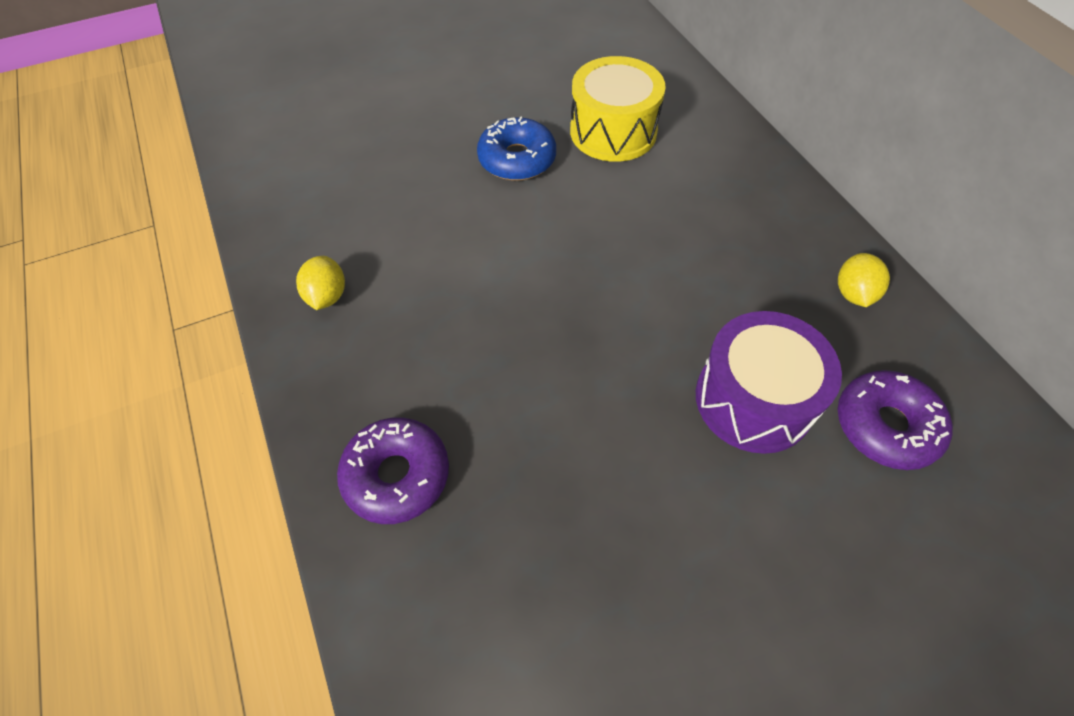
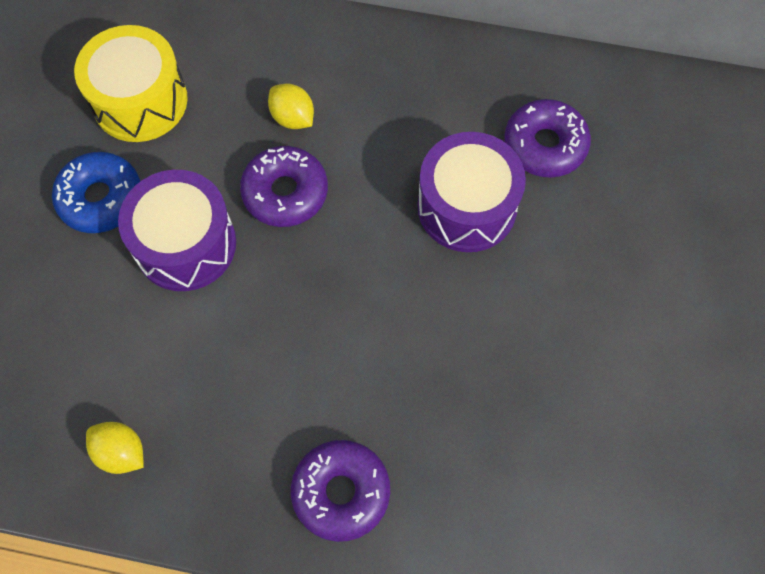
camera: 55 degrees left, 10 degrees up
(527, 227) = (185, 244): none -> purple drum
(630, 259) = (285, 192): none -> purple donut
(853, 293) = (439, 72): yellow lemon -> yellow lemon (292, 118)

